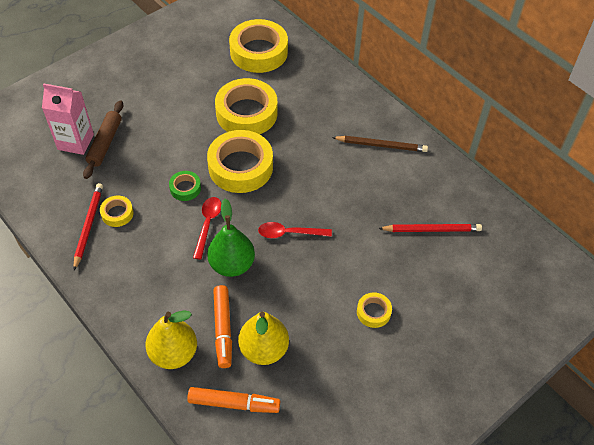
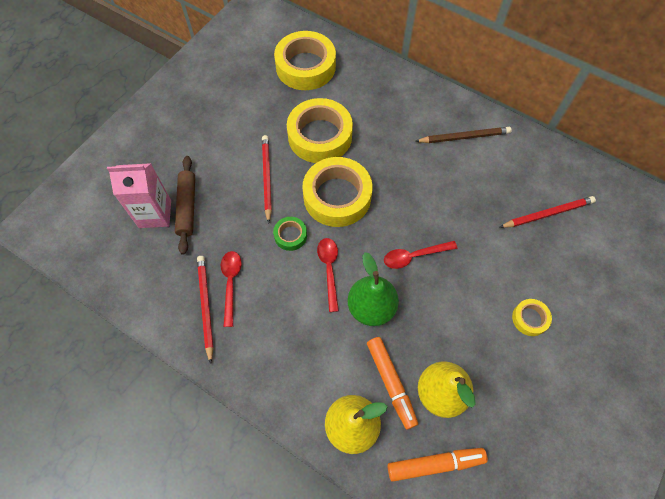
camera: 15 degrees left, 10 degrees up
(117, 213) = (231, 284): yellow tape -> red spoon
(184, 136) = (266, 178): none -> red pencil

